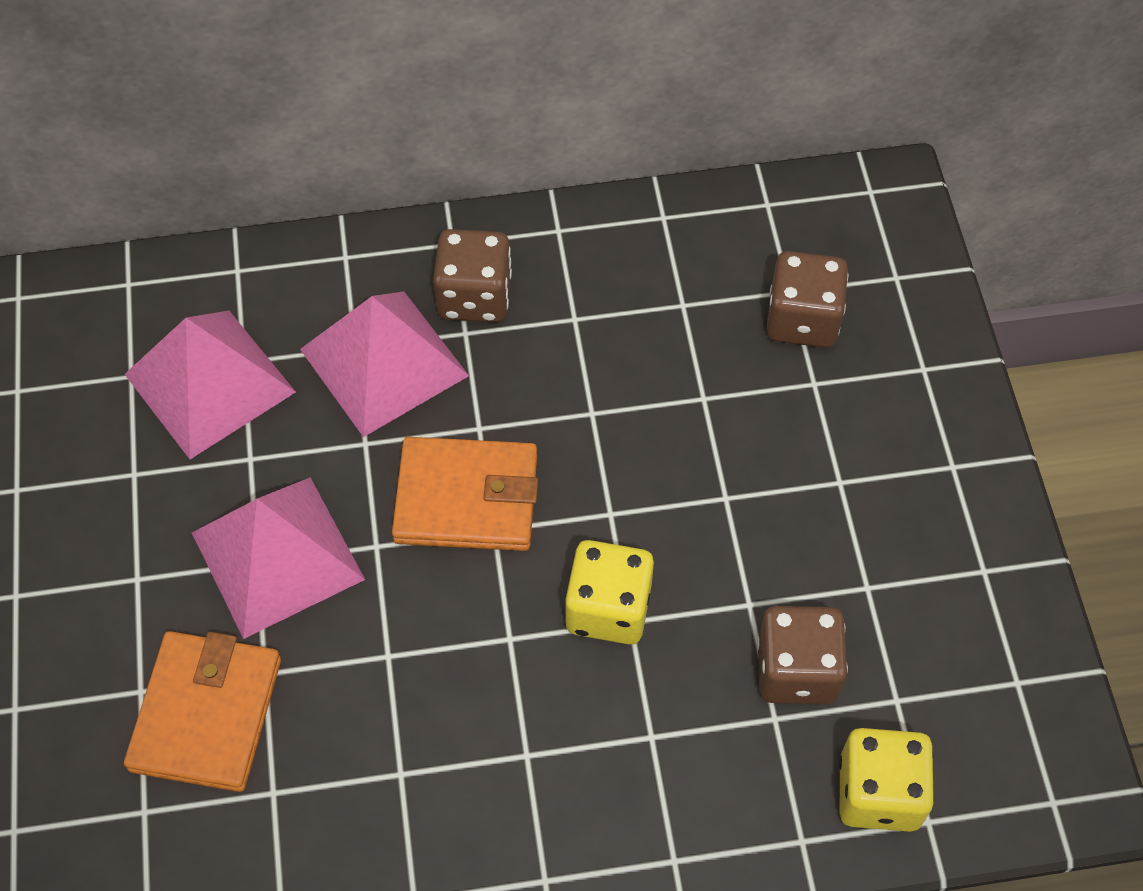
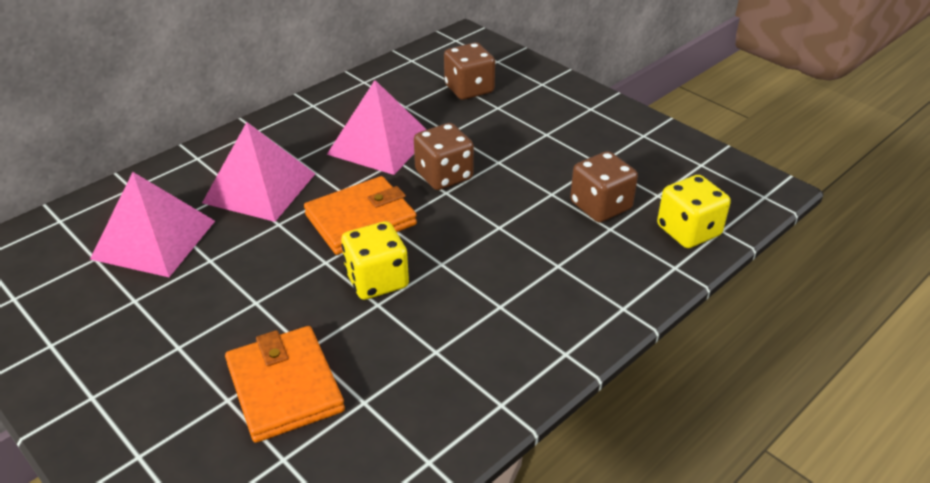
camera: 35 degrees left, 20 degrees down
(277, 556) = (267, 293): pink pyramid -> pink pyramid (380, 144)
(474, 296) = (289, 144): brown dice -> brown dice (444, 175)
(608, 608) = (482, 227): yellow dice -> yellow dice (377, 280)

